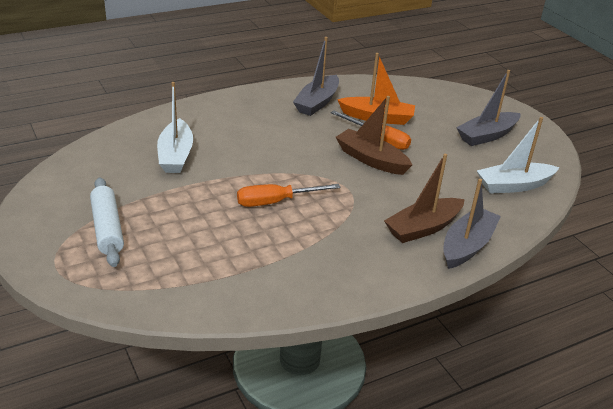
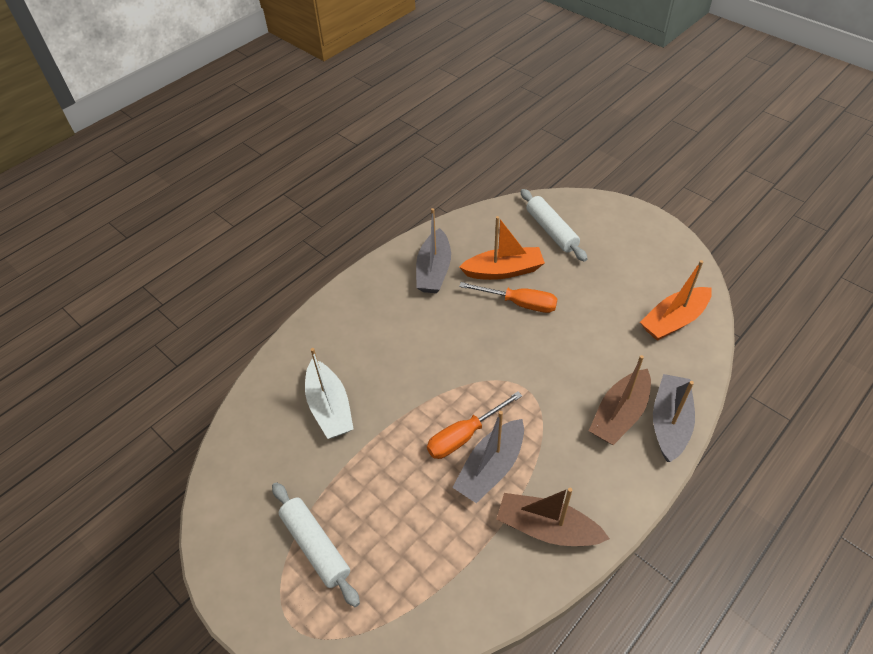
camera: 15 degrees left, 15 degrees up
(371, 160) = (526, 336): brown boat -> brown boat (547, 528)
(436, 105) = (551, 230): none -> white rolling pin
(487, 136) = (618, 258): grey boat -> grey boat (491, 468)
(514, 185) = (674, 320): white boat -> orange boat

